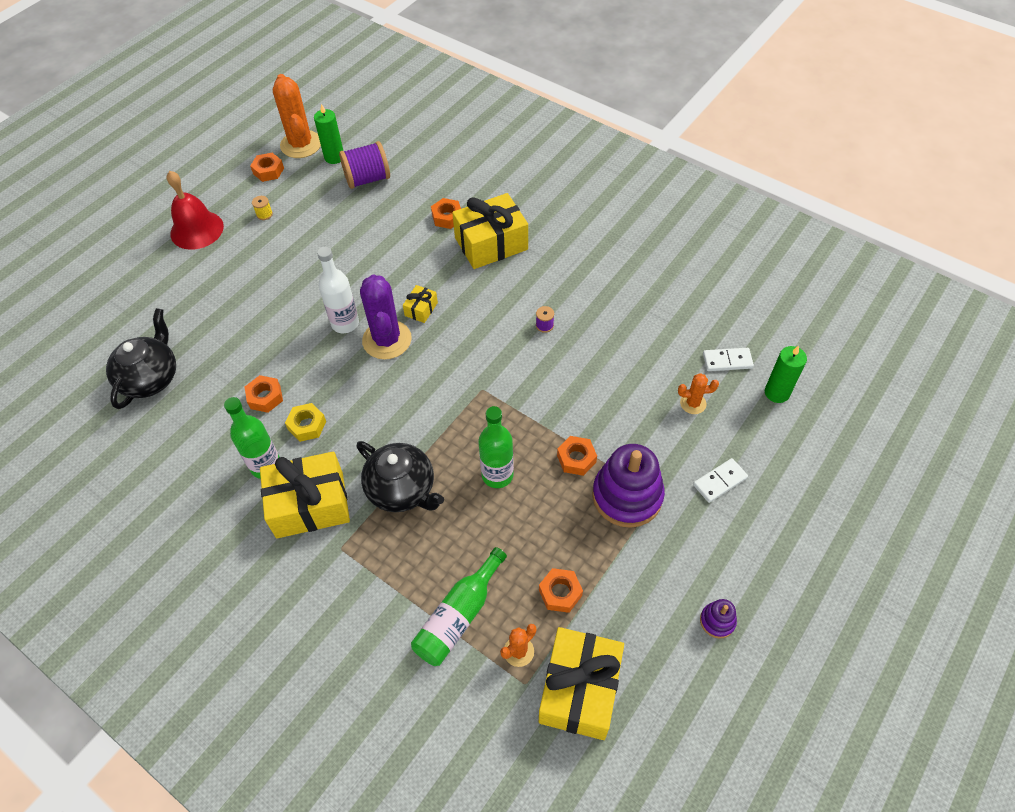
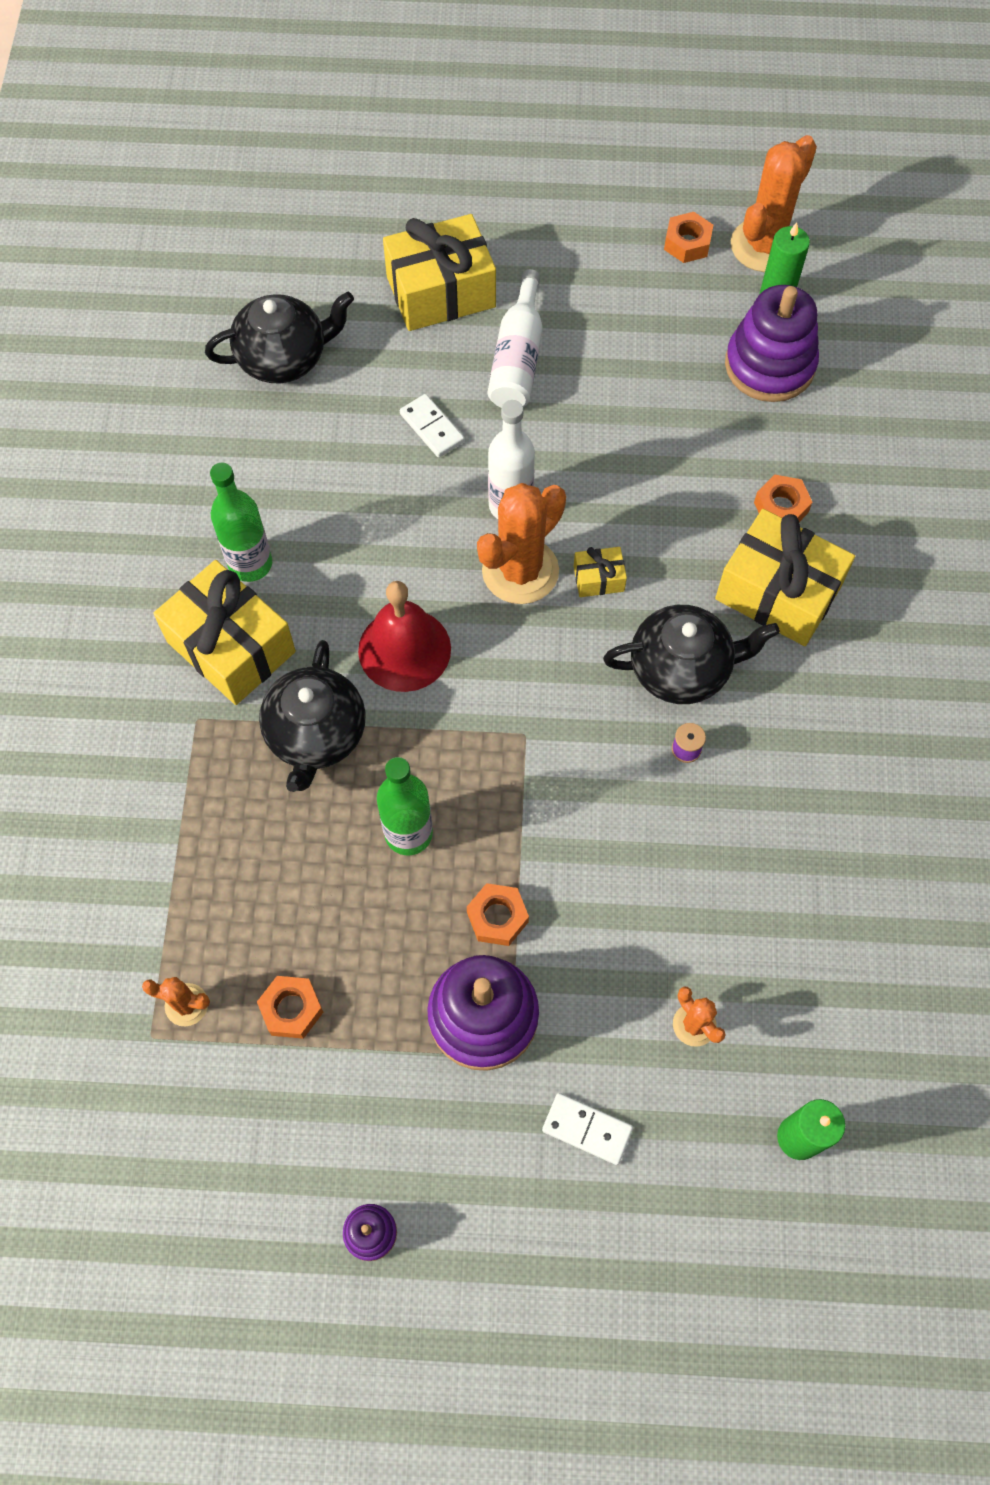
camera: 55 degrees right, 10 degrees up
(197, 230) = (529, 239): red bell -> red bell (404, 649)
(262, 273) = (517, 358): none -> white bottle
(264, 214) = (612, 292): yellow spool -> none
(265, 397) = (341, 495): orange nut -> none
(307, 425) = (333, 568): yellow nut -> none
(367, 179) = (769, 365): purple spool -> purple stacking toy
(387, 340) = (520, 571): purple cactus -> orange cactus
(458, 616) = (191, 907): green bottle -> none
(500, 303) = (681, 669): none -> black teapot
(579, 689) = (179, 1106): yellow gift -> yellow gift (441, 292)
(727, 361) = (806, 1035): white domino -> white domino (432, 428)

